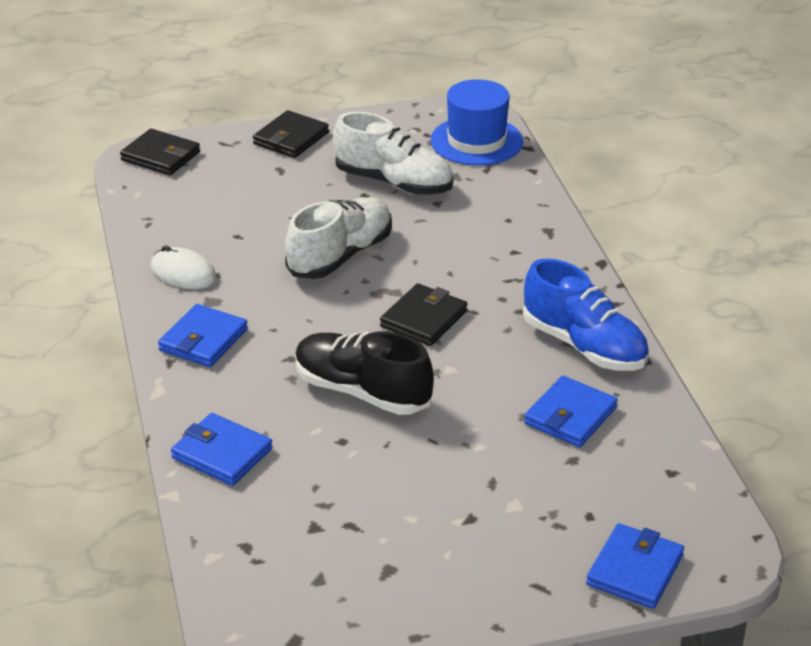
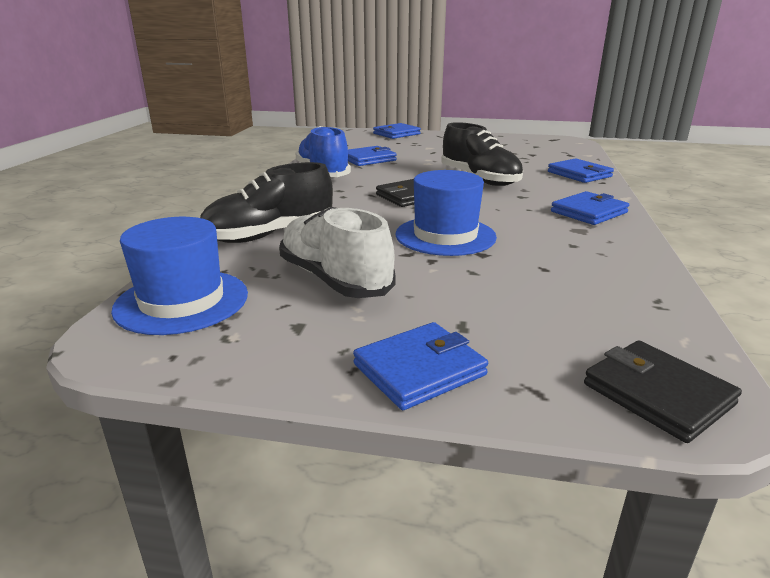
camera: 155 degrees left, 10 degrees down
(183, 273) = (608, 251): white mouse -> none
(291, 138) = (419, 369): black wallet -> blue wallet
(340, 256) = (445, 236): white shoe -> blue hat
(500, 215) = (270, 235): none -> black shoe

